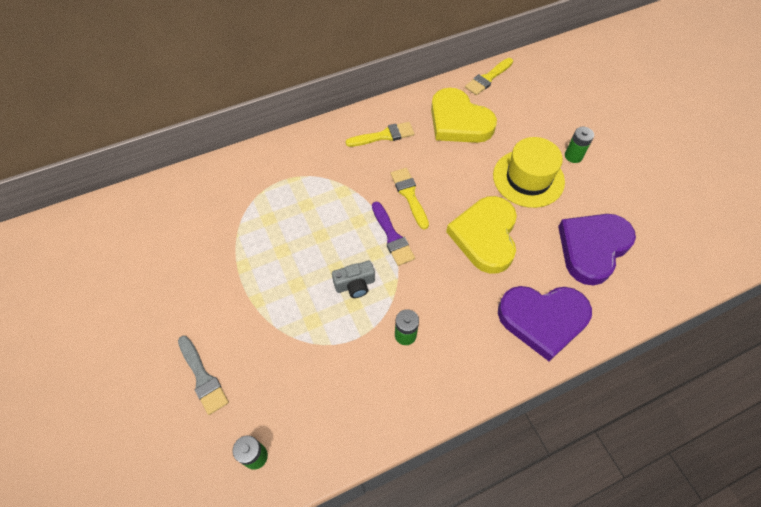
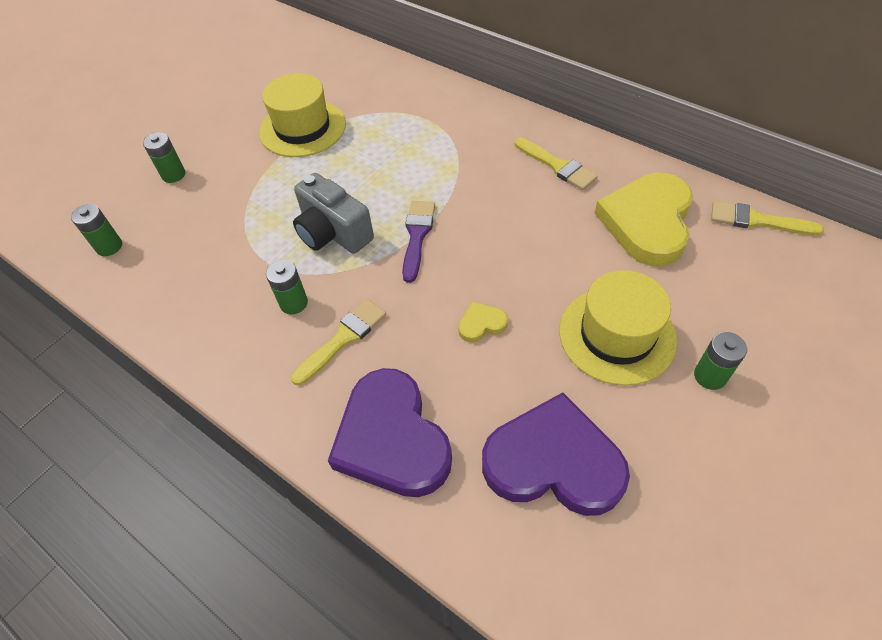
camera: 65 degrees right, 5 degrees down
(203, 377) = (173, 175): grey brush -> green battery
(224, 261) = (302, 128): none -> yellow hat
(355, 285) = (333, 233): grey camera -> grey camera, size x1.57
(392, 236) = (417, 236): purple brush -> purple brush turned 150 degrees clockwise
(409, 195) = (488, 225): yellow brush -> yellow brush (343, 339)
(485, 236) = (481, 324): yellow heart -> yellow heart, size x0.42

